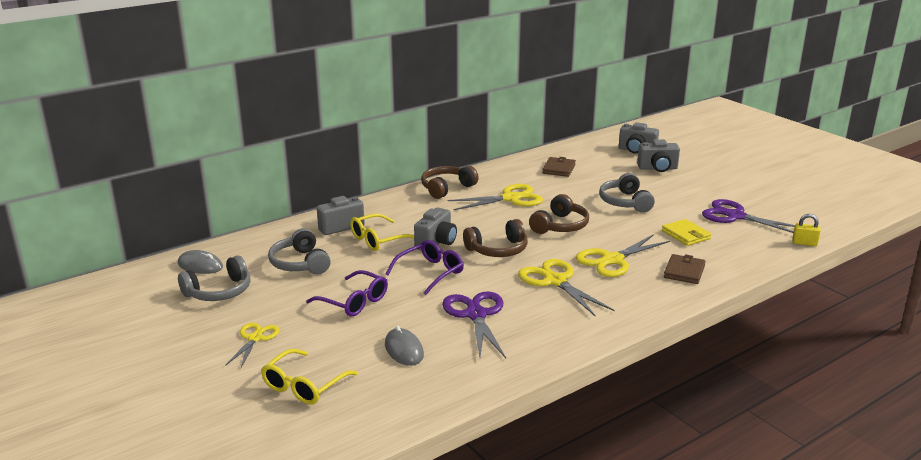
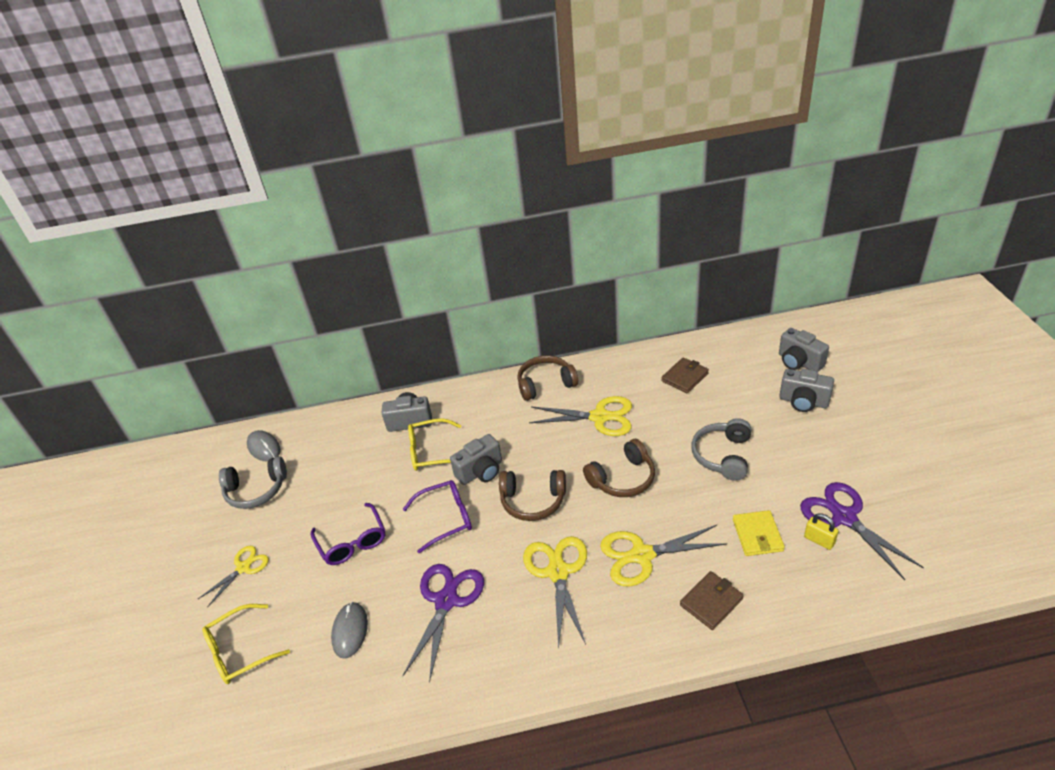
camera: 30 degrees right, 15 degrees up
(300, 263) = (342, 469): grey headphones -> none
(804, 243) = (903, 596): yellow padlock -> yellow padlock (819, 540)

